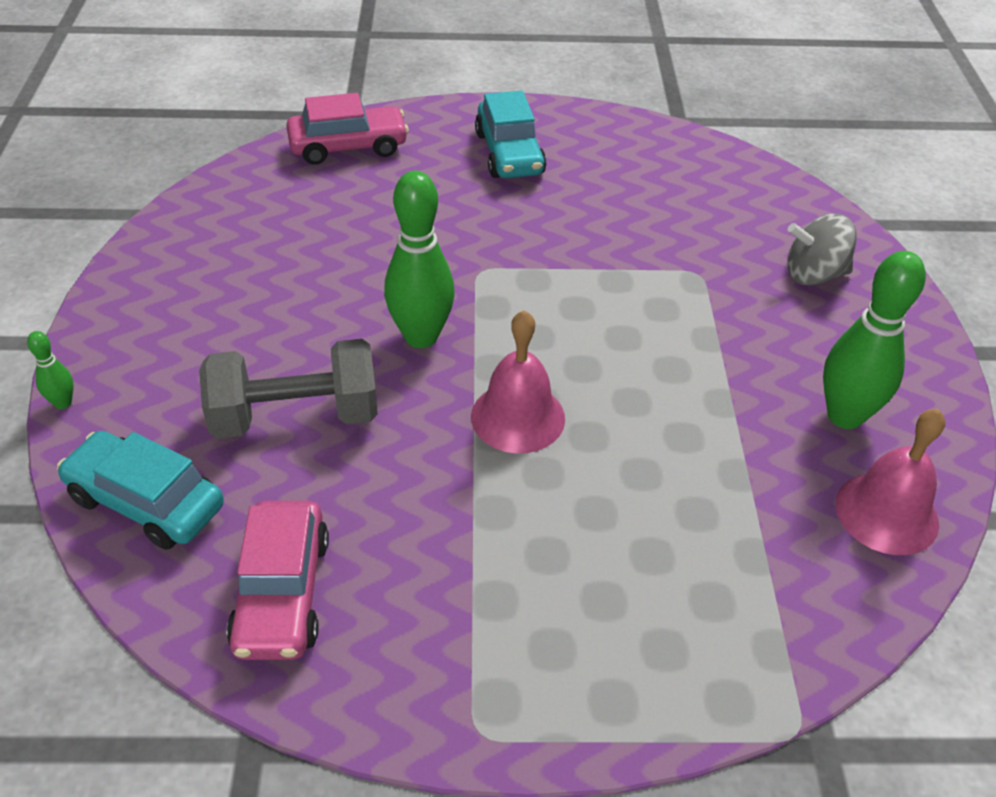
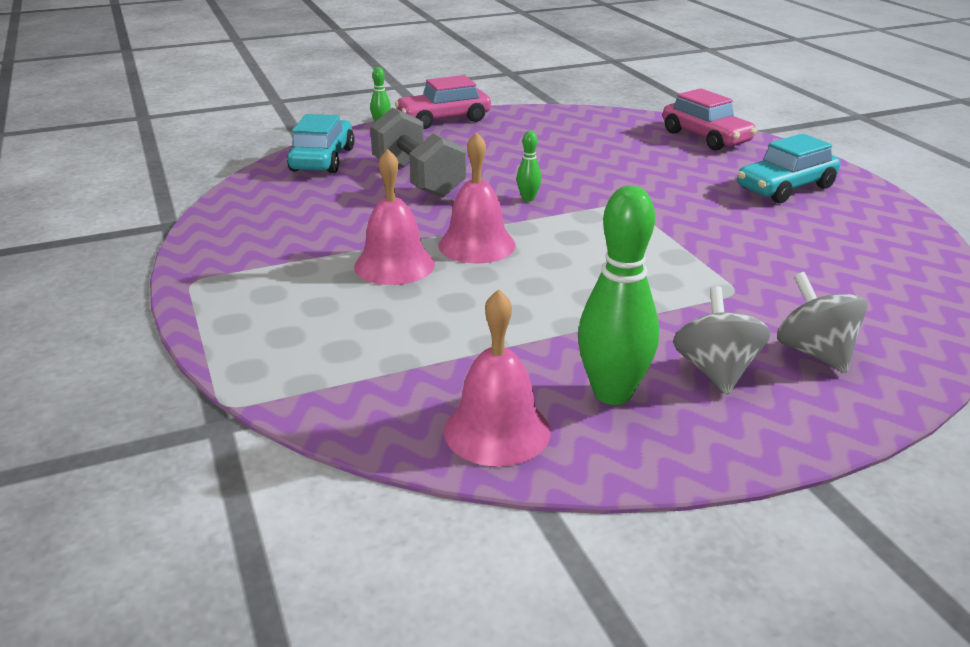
camera: 70 degrees right, 15 degrees down
(282, 593) = (275, 205): pink car -> pink car (444, 119)
(421, 336) = (528, 199): green bowling pin -> green bowling pin, size x0.46
(533, 504) = (394, 265): none -> pink bell
(826, 340) = (716, 371): none -> grey spinning top

